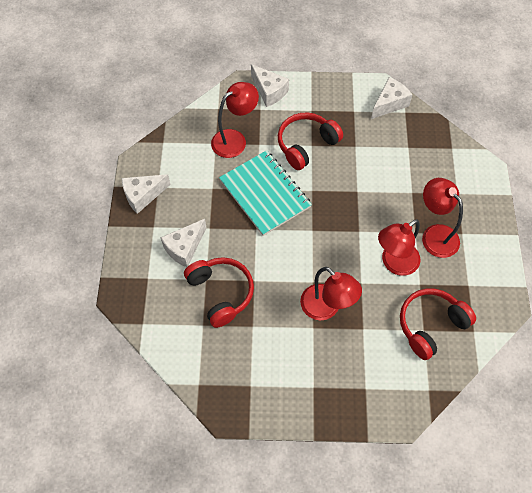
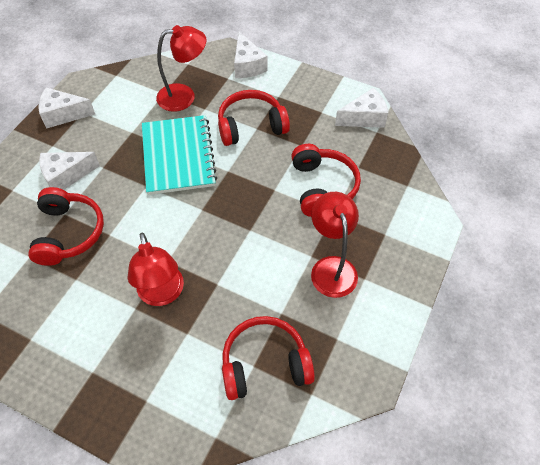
camera: 25 degrees right, 5 degrees down
(391, 174) = (322, 187): none -> red headphones
(394, 263) = (266, 279): red lamp -> none

